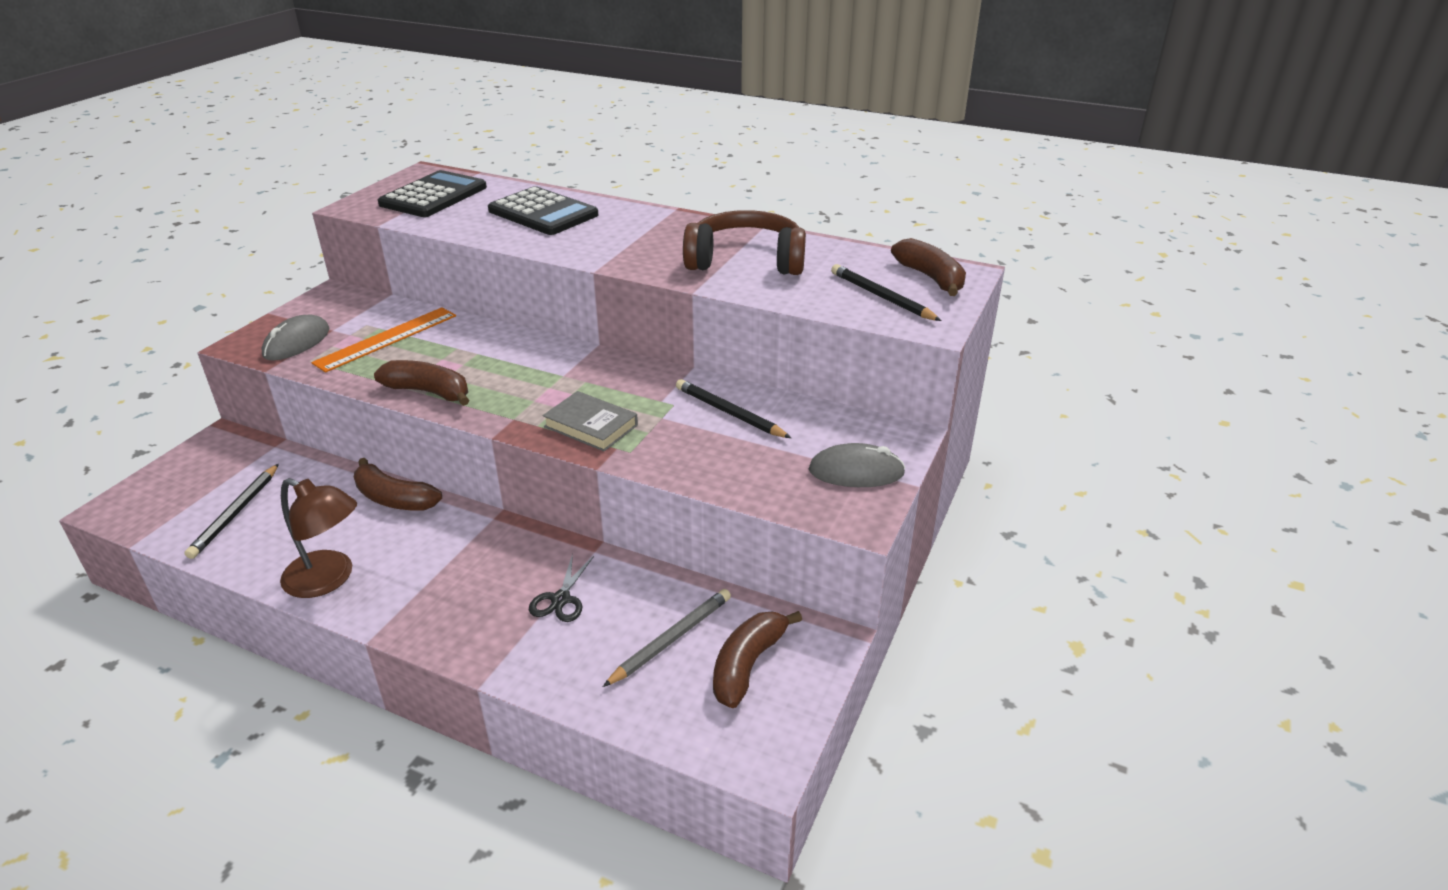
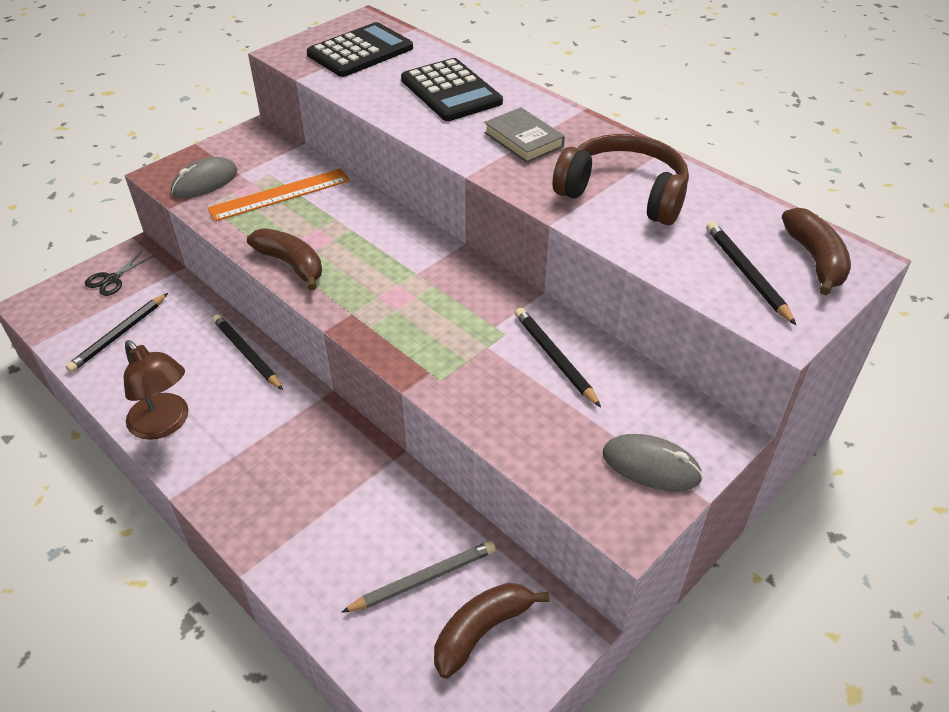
camera: 20 degrees right, 10 degrees up
(394, 498) = (247, 354): brown banana -> black pencil
(561, 599) = (344, 504): black scissors -> black scissors (112, 279)
(591, 426) = (417, 340): grey book -> grey book (523, 140)

